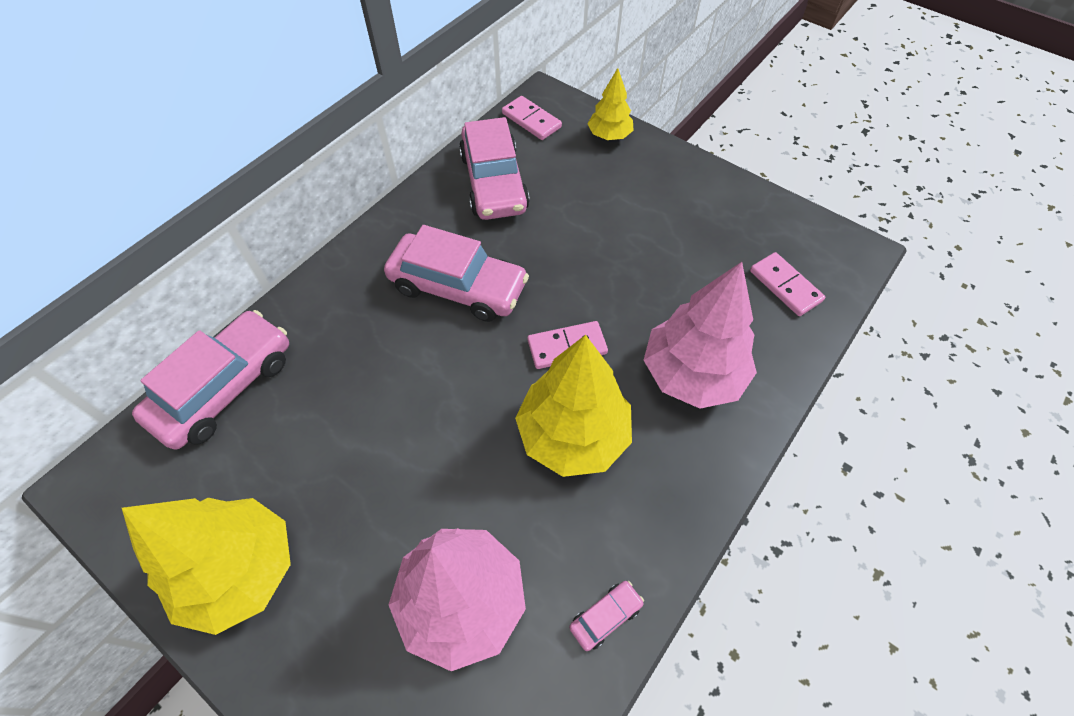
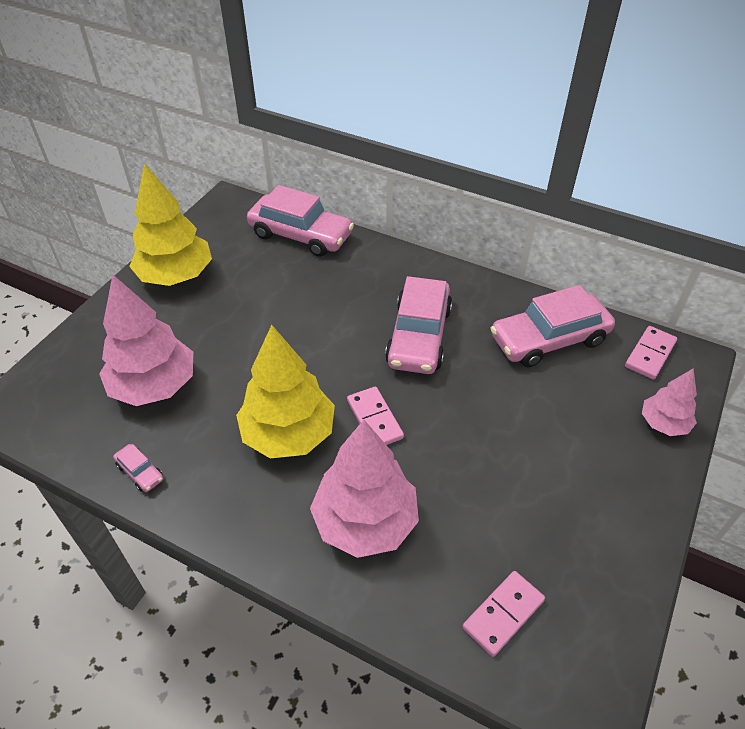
camera: 80 degrees right, 10 degrees down
(609, 135) = (663, 423): yellow tree -> pink tree

